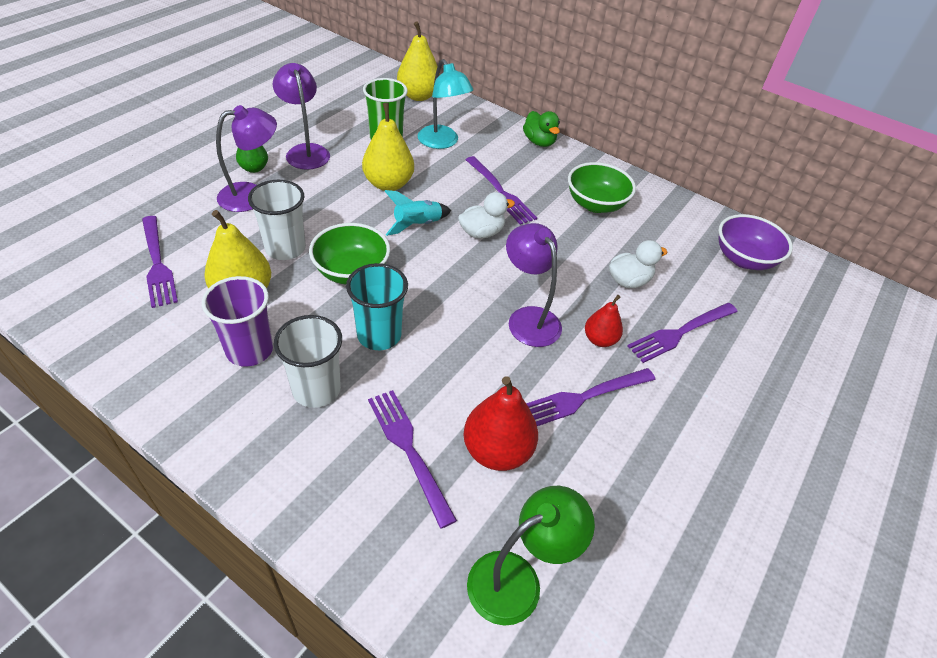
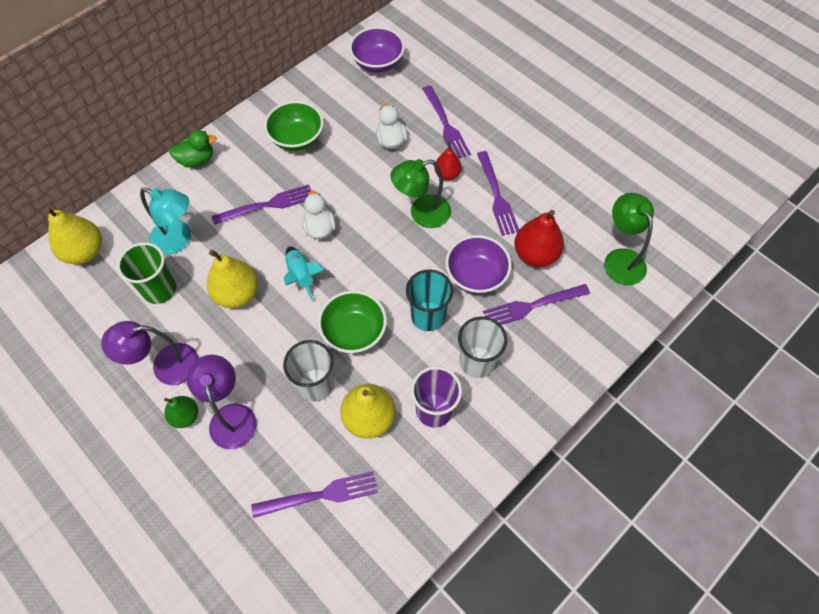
camera: 75 degrees left, 15 degrees up
(442, 142) = (178, 240): turquoise lamp -> turquoise lamp turned 45 degrees clockwise
(447, 381) = (476, 275): none -> purple bowl
(528, 318) = (421, 214): purple lamp -> green lamp

